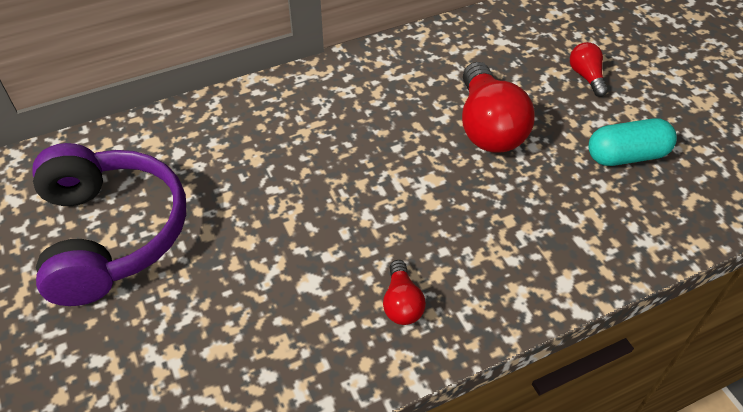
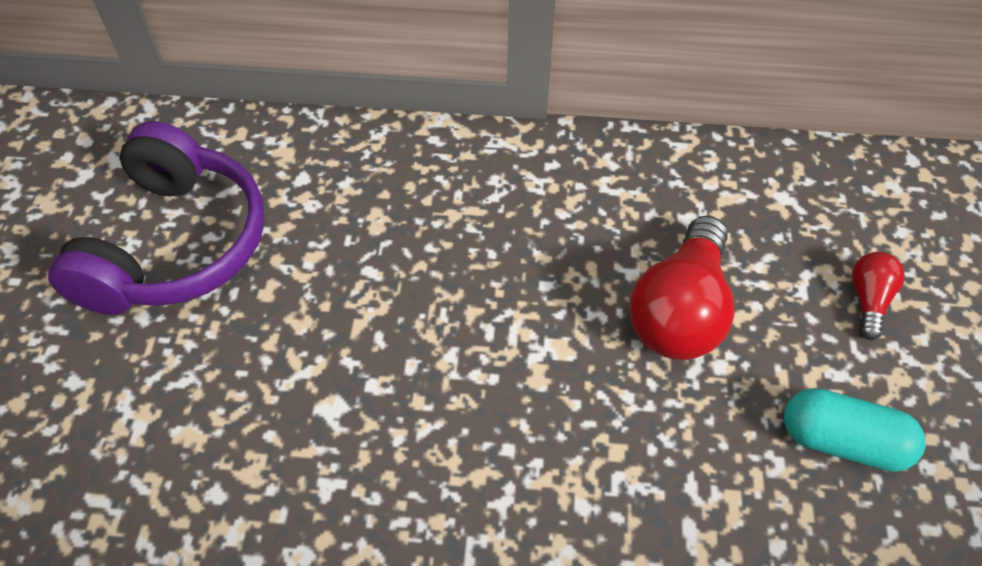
camera: 30 degrees right, 5 degrees up
(402, 303) = (413, 489): red light bulb -> none

